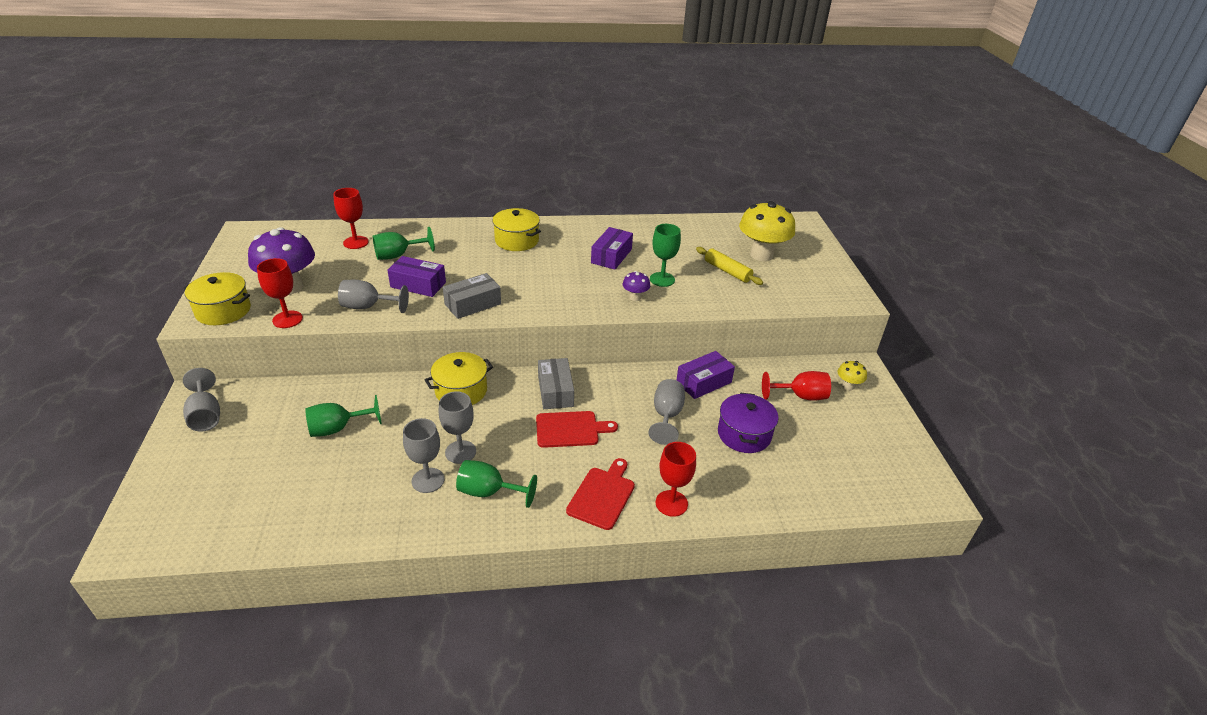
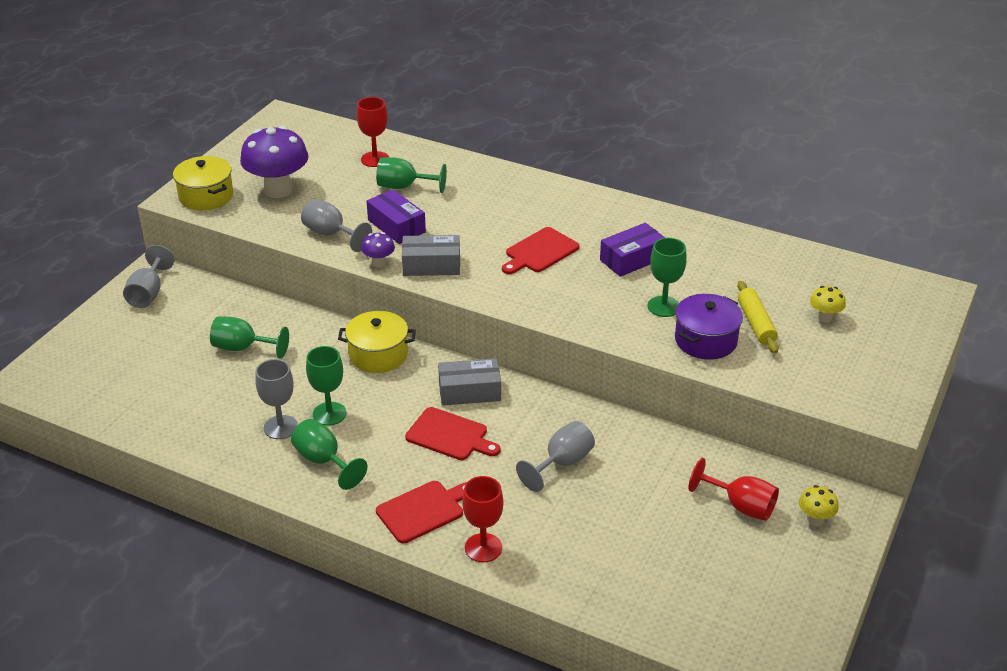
camera: 35 degrees right, 0 degrees up
(287, 319) = (252, 223): red goblet -> none
(460, 452) = (329, 414): grey goblet -> green goblet
(516, 240) = (541, 207): yellow pot -> none
(544, 270) = (540, 252): none -> red cutting board
(555, 391) = (469, 391): grey box -> grey box turned 60 degrees clockwise
(635, 297) = (610, 317): purple mushroom -> purple mushroom (379, 263)
(703, 382) = (639, 445): purple box -> none
(744, 434) = (629, 517): purple pot -> purple pot (705, 340)
(761, 255) = (824, 318): yellow mushroom -> yellow mushroom, size x0.46

